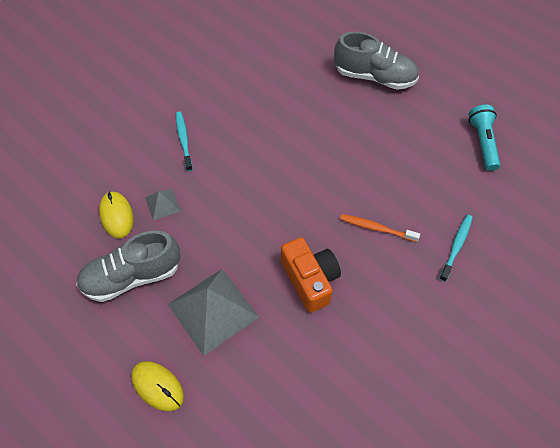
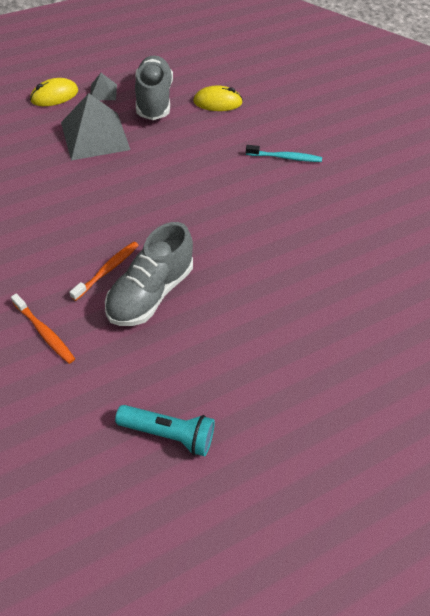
camera: 105 degrees right, 5 degrees down
(162, 204) = (216, 129): grey pyramid -> grey pyramid (103, 92)
(310, 280) = (83, 201): orange camera -> none
(374, 77) = (326, 351): grey shoe -> grey shoe (150, 292)
(456, 246) = (44, 332): turquoise toothbrush -> orange toothbrush

